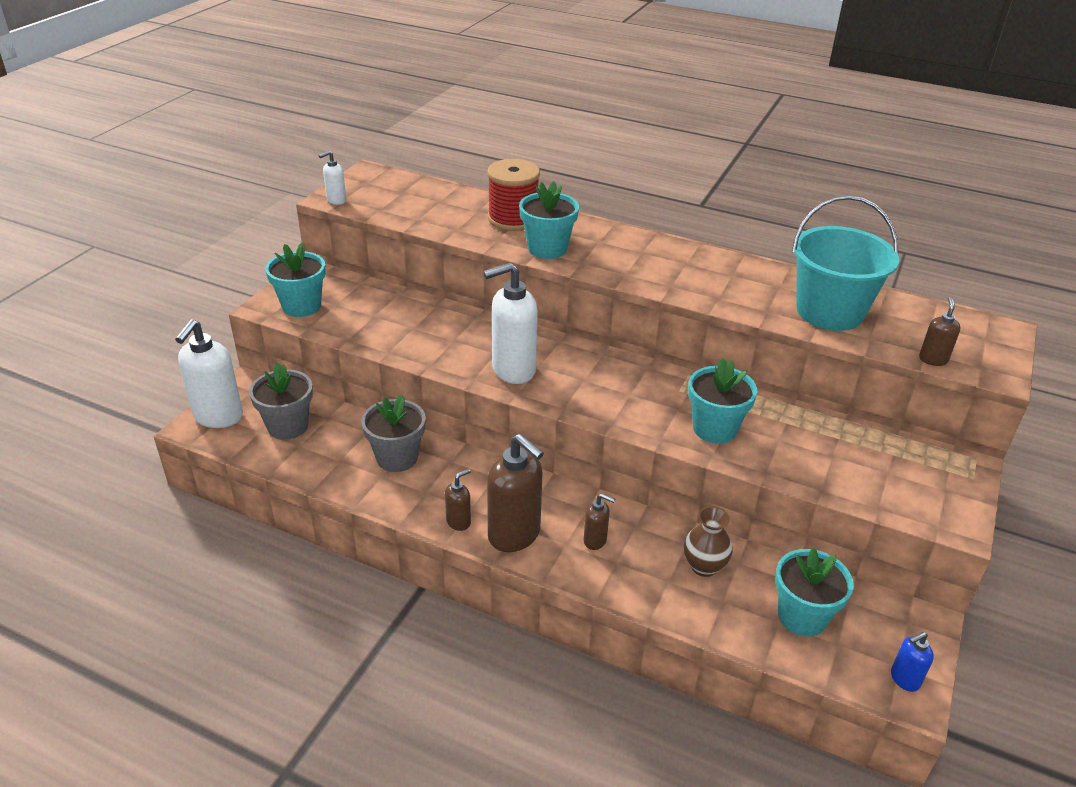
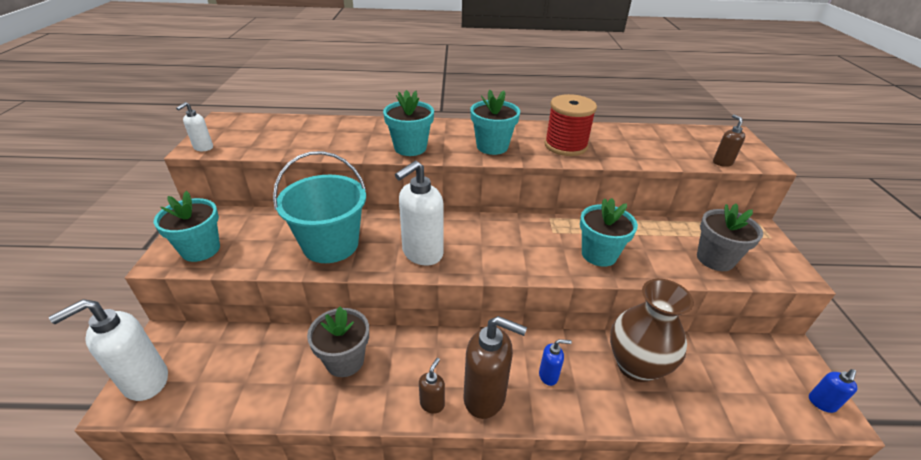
camera: 25 degrees left, 0 degrees up
(218, 417) = (145, 381): white soap dispenser -> white soap dispenser turned 60 degrees clockwise
(288, 426) = (225, 366): grey flower pot -> grey flower pot (715, 259)
(513, 219) = (368, 132): red spool -> red spool (565, 146)
(595, 541) = (548, 376): brown soap dispenser -> blue soap dispenser
(704, 566) = (636, 365): brown vase -> brown vase, size x1.76
(802, 616) = (726, 380): turquoise flower pot -> turquoise flower pot (492, 146)
(829, 312) = (634, 147): turquoise bucket -> turquoise bucket (330, 245)

